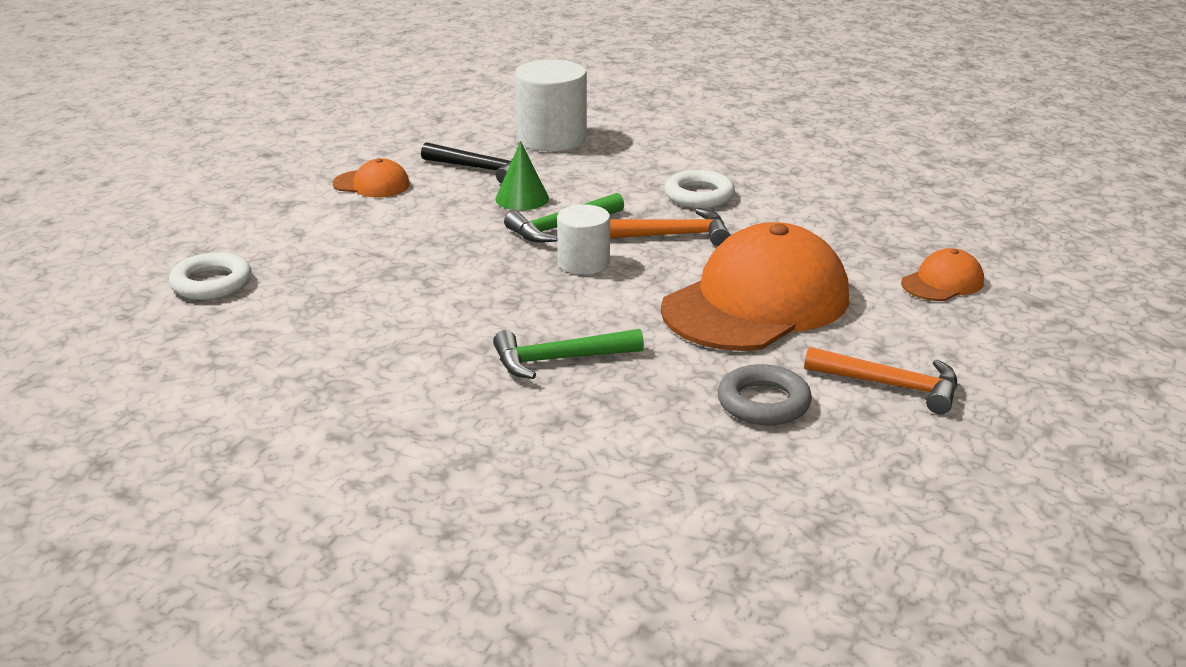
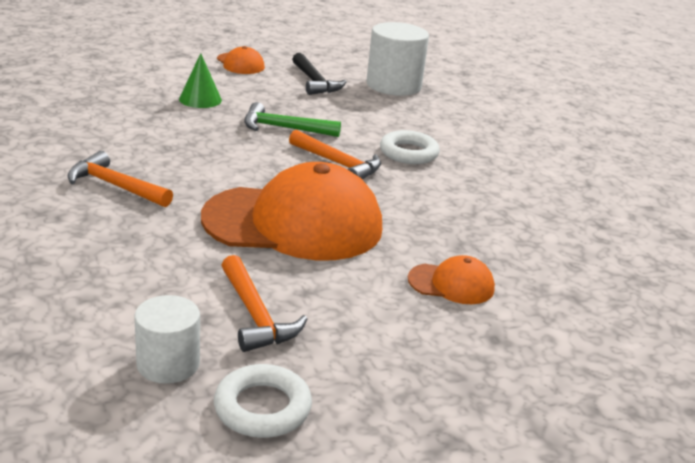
camera: 40 degrees right, 0 degrees up
(211, 283) = (62, 70): white ring -> white ring (262, 408)
(522, 198) = (299, 105): green cone -> green cone (200, 99)
(558, 360) = (115, 186): green hammer -> orange hammer
(583, 263) = (250, 150): white cylinder -> white cylinder (168, 364)
(763, 403) = (158, 273): grey ring -> none

